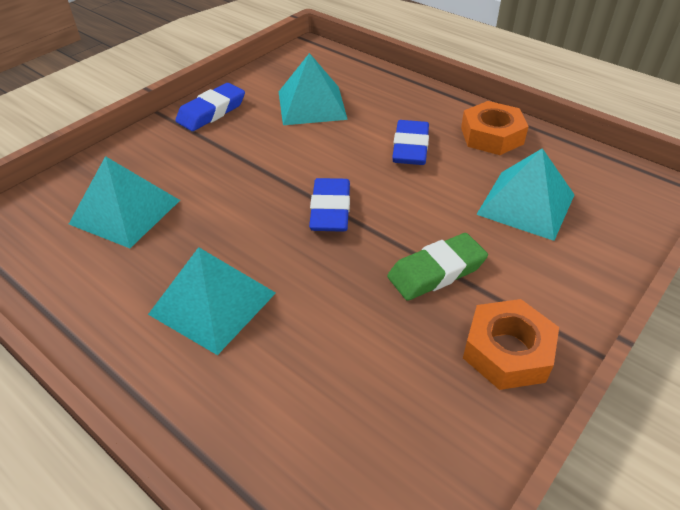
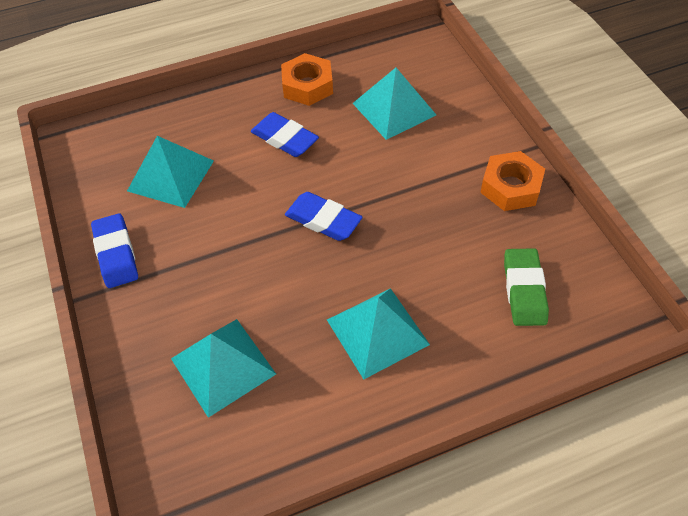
camera: 60 degrees left, 10 degrees up
(436, 271) = (426, 188): green eraser -> green eraser (524, 290)

